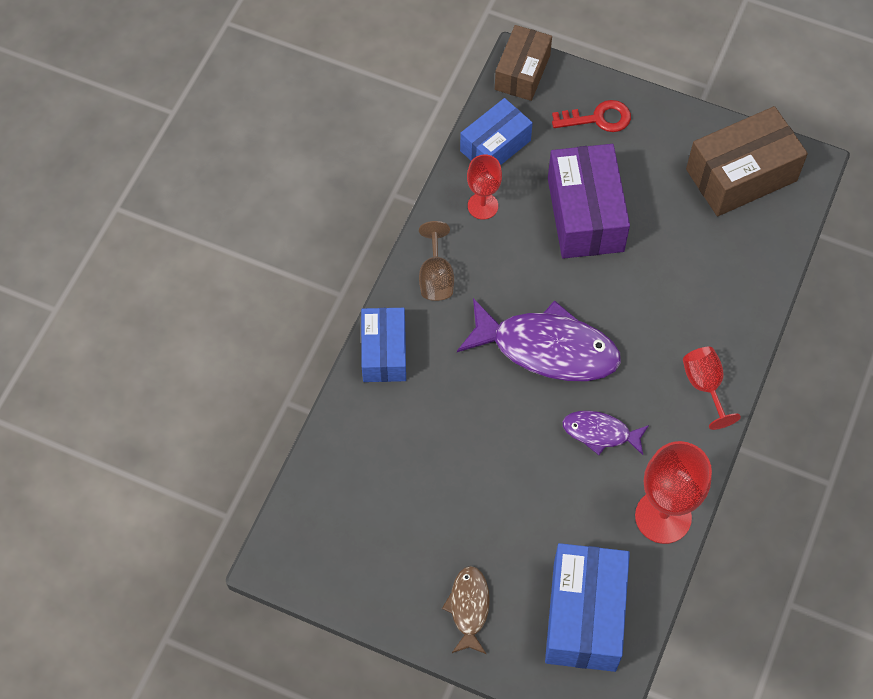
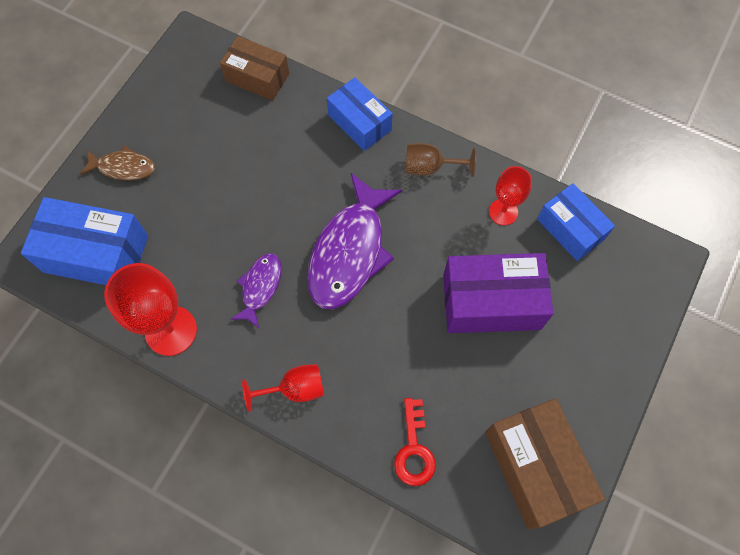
camera: 95 degrees right, 5 degrees up
(384, 352) = (359, 122): blue box -> blue box turned 45 degrees clockwise
(522, 72) = (658, 262): brown box -> brown box (257, 77)
(598, 118) = (604, 328): red key -> red key (414, 449)

